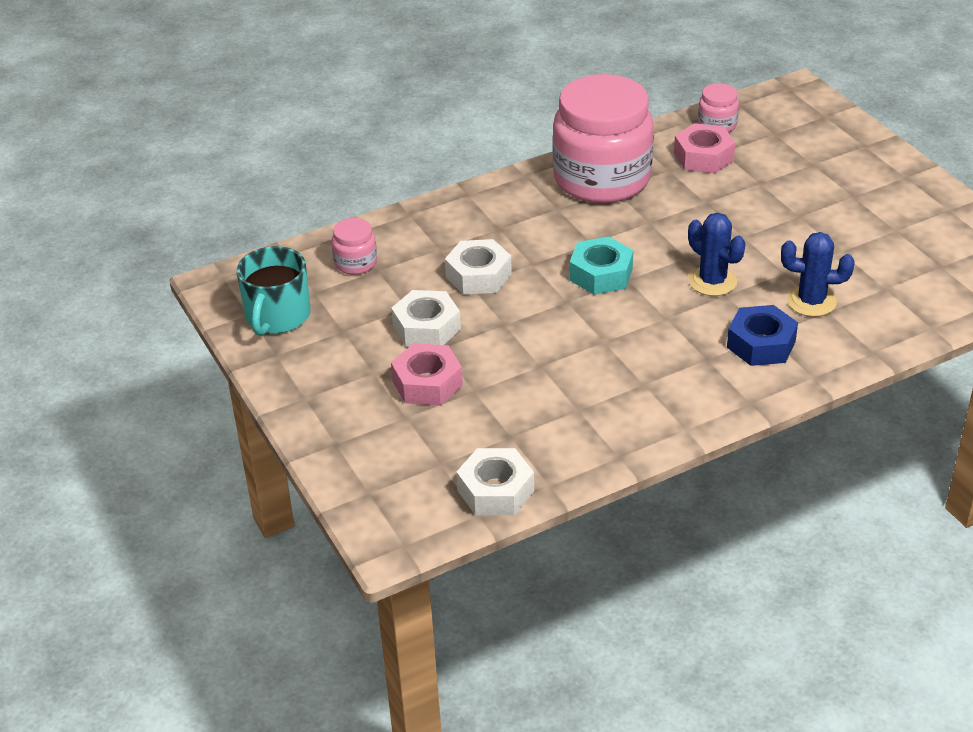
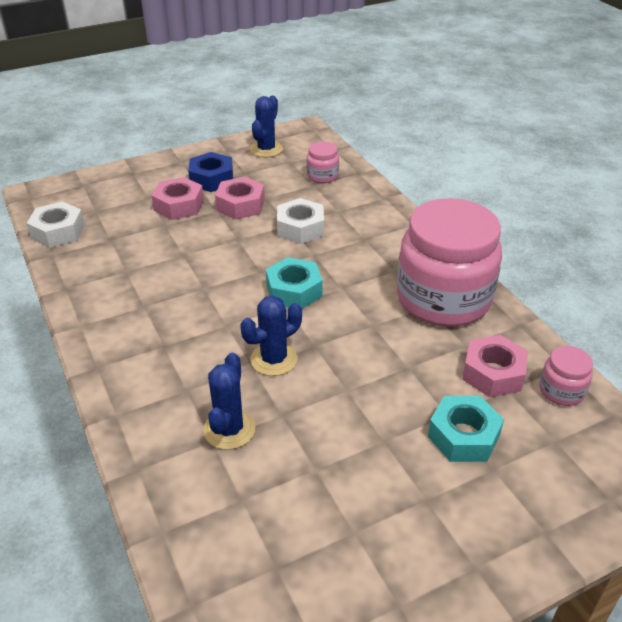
camera: 90 degrees right, 0 degrees up
(277, 316) = (266, 149): turquoise mug -> blue cactus
(426, 328) = (240, 205): white nut -> pink nut
(761, 344) = (173, 383): blue nut -> blue nut (211, 179)
(782, 175) = (463, 436): none -> turquoise nut

